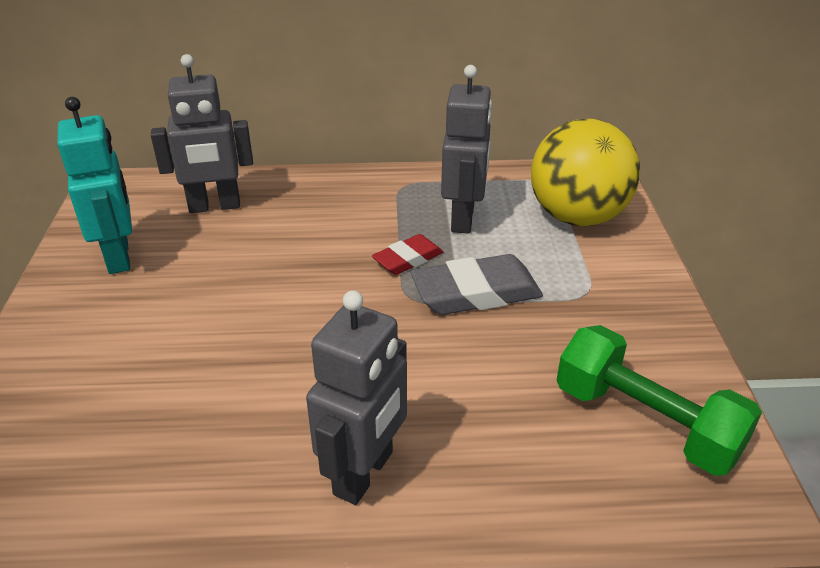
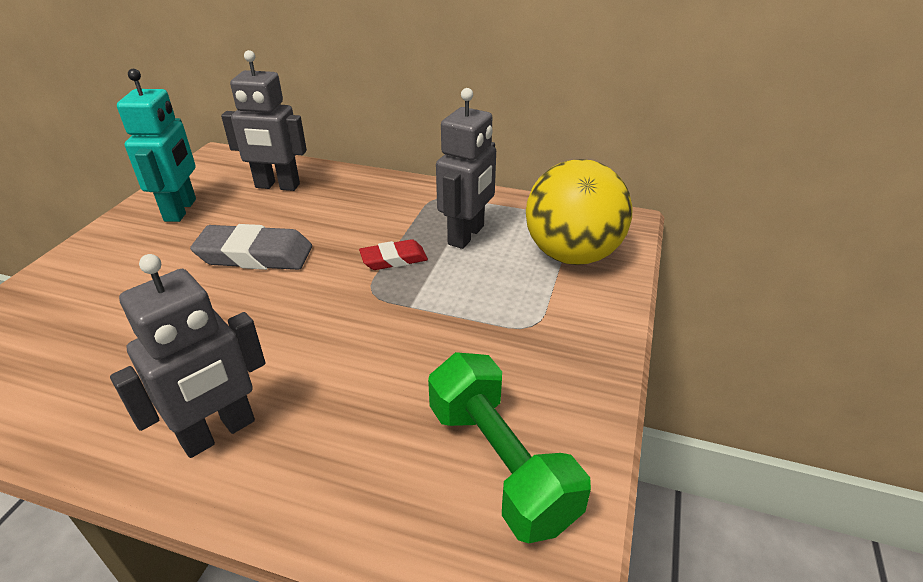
camera: 20 degrees right, 0 degrees up
(476, 293) = (430, 301): grey eraser -> grey eraser (255, 255)

